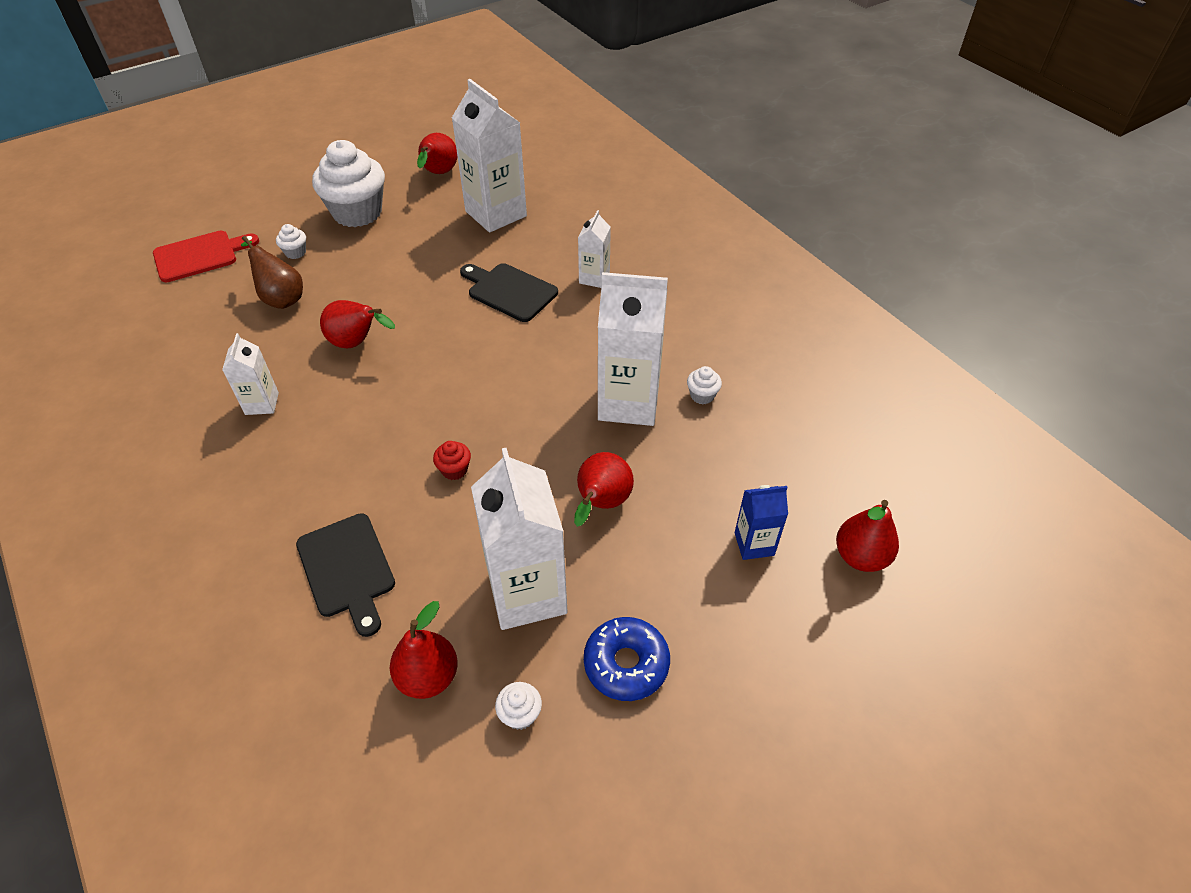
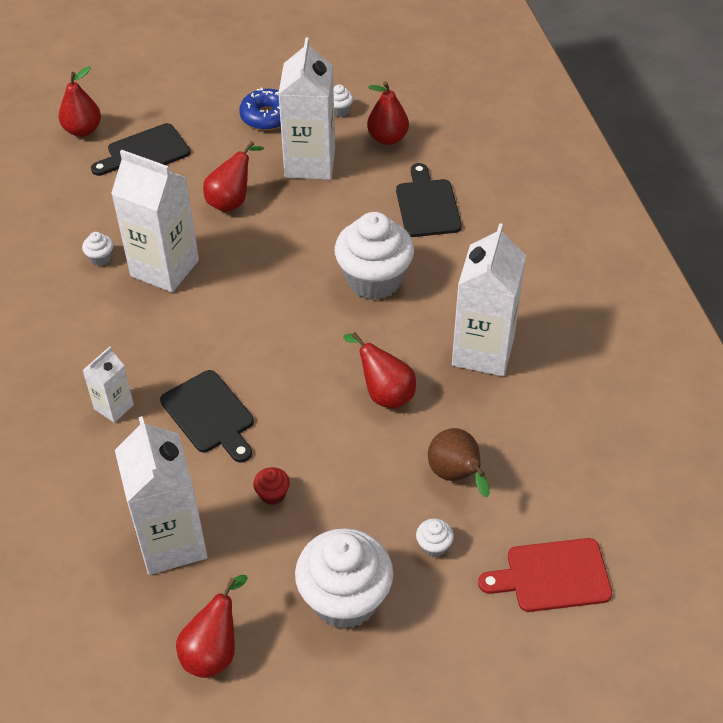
camera: 160 degrees left, 0 degrees up
(262, 403) = (483, 351): white carton -> white carton, size x1.95
(394, 449) = (374, 280): none -> white cupcake
(454, 470) = (330, 251): red cupcake -> red cupcake (272, 494)
(754, 544) = (145, 153): blue carton -> black cutting board

